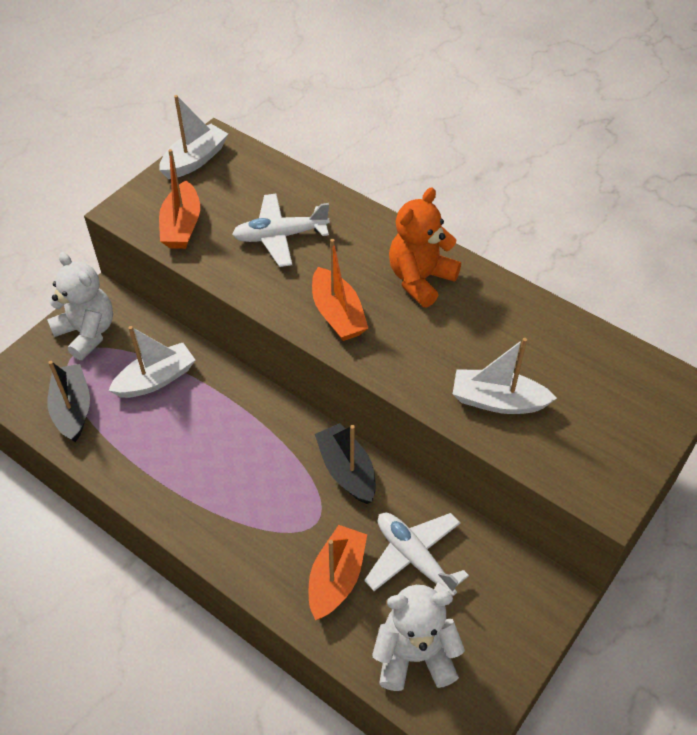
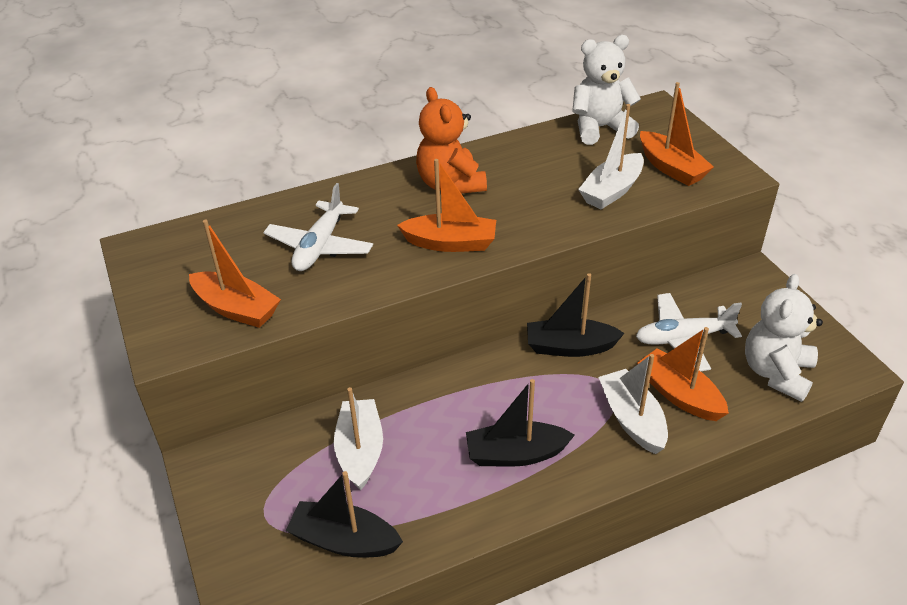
camera: 60 degrees left, 10 degrees down
(87, 333) = (243, 492): white teddy bear -> white teddy bear (600, 128)
(195, 160) = (149, 270): white boat -> white boat (632, 419)
(202, 480) = (515, 454): none -> black boat
(575, 437) = (671, 168): none -> orange boat

